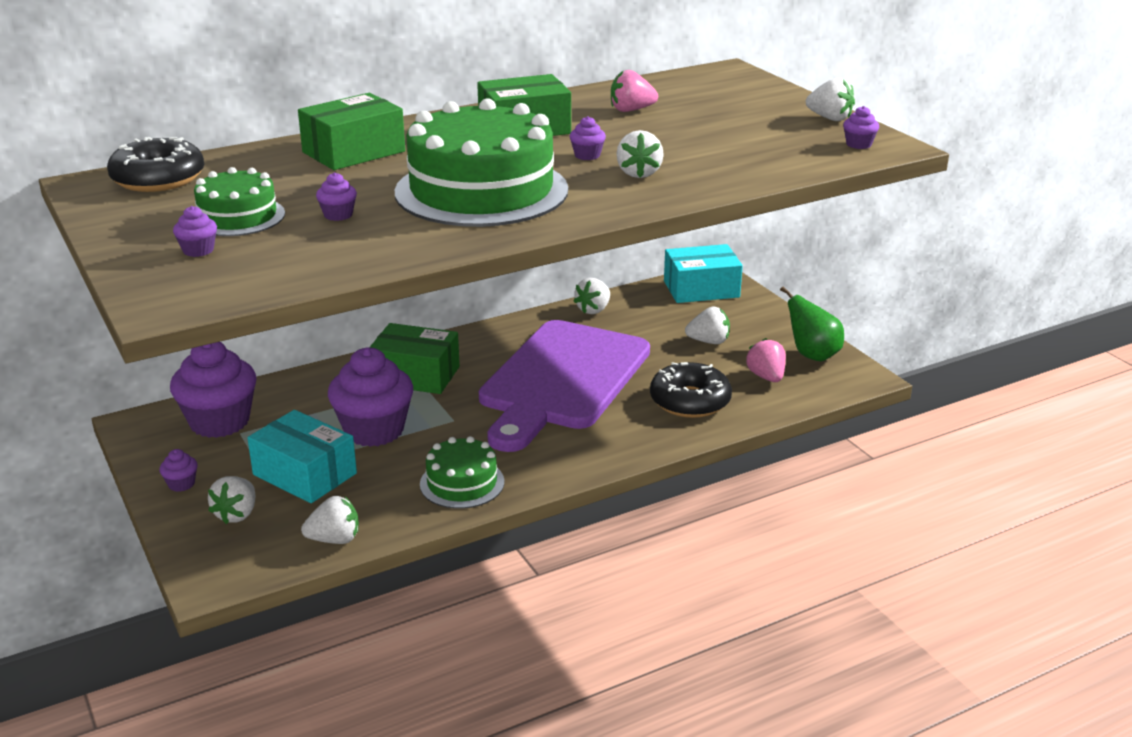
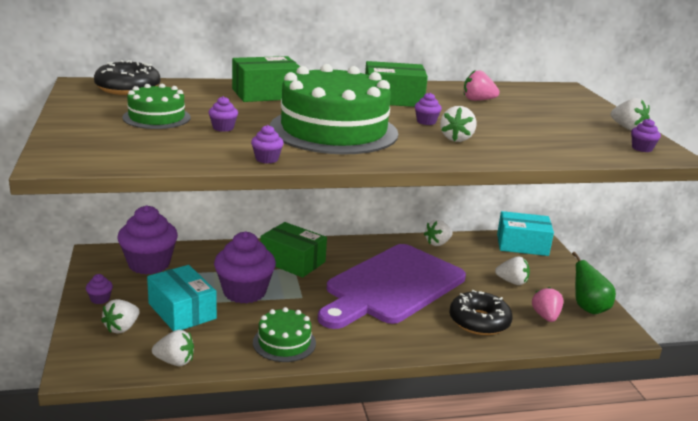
camera: 15 degrees right, 5 degrees down
(198, 250) = (112, 132): purple cupcake -> purple cupcake (267, 159)

